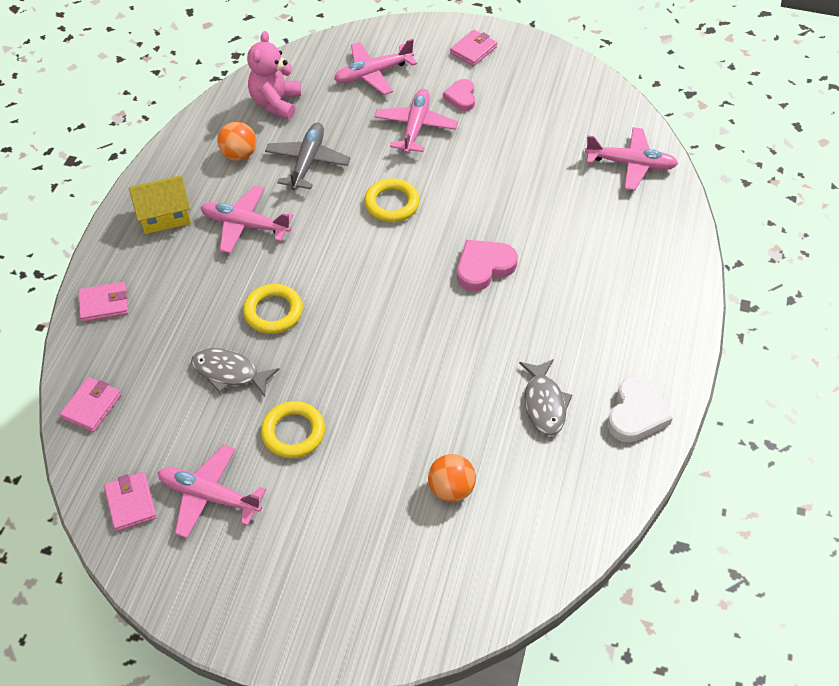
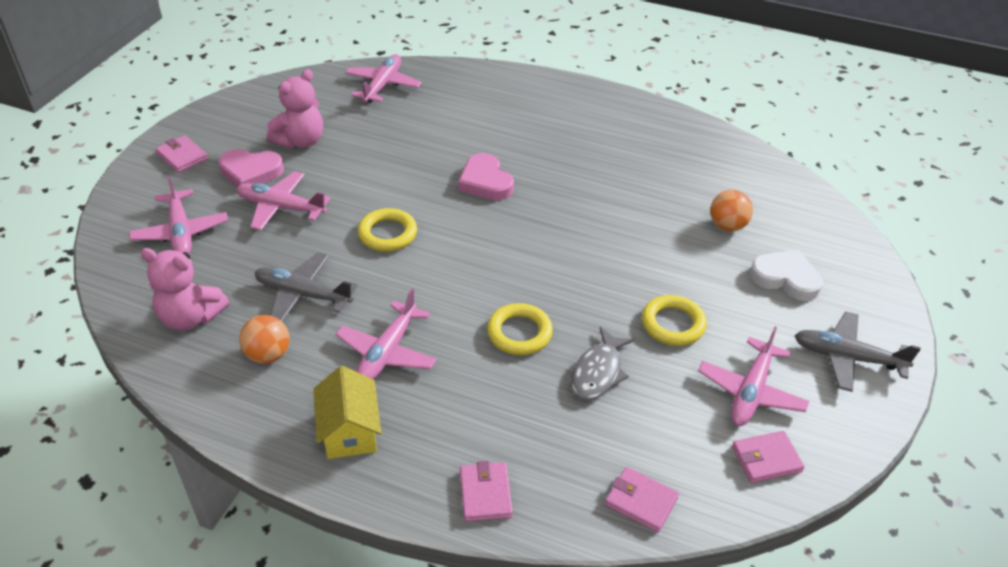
camera: 85 degrees left, 10 degrees down
(257, 590) = (847, 357): none -> grey plane
(461, 97) = (251, 172): pink heart -> pink heart, size x1.51
(516, 120) = (301, 141): none -> pink teddy bear
(544, 403) = (640, 165): grey fish -> none
(636, 413) = (649, 121): white heart -> white heart (785, 278)

